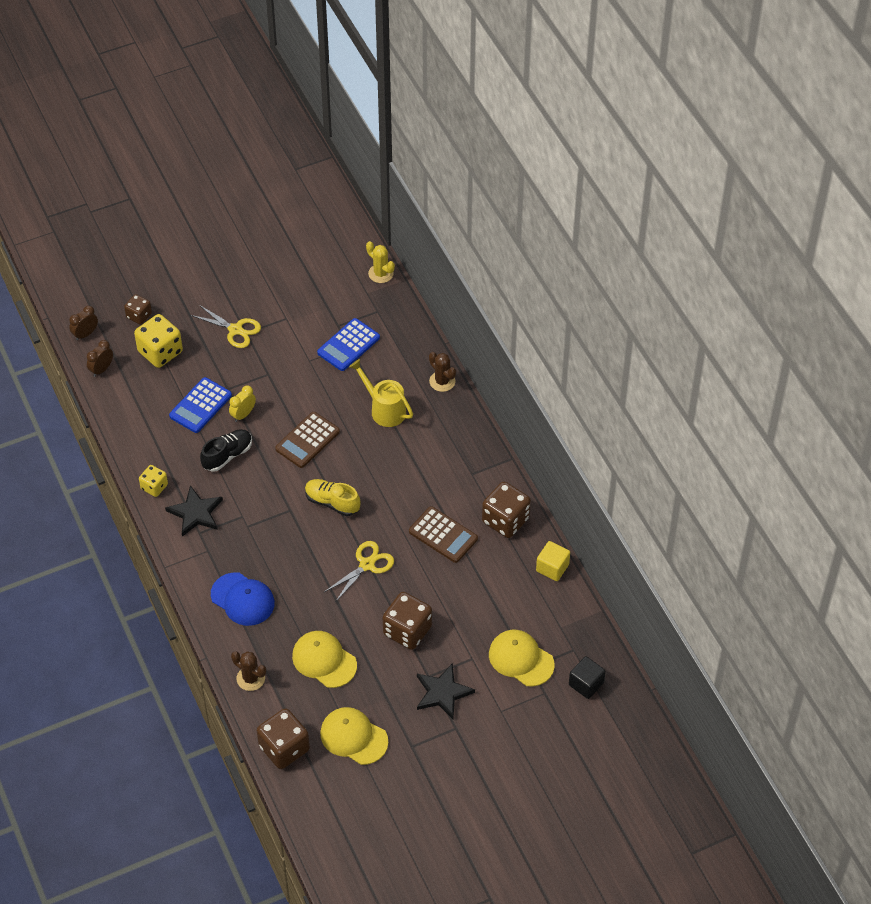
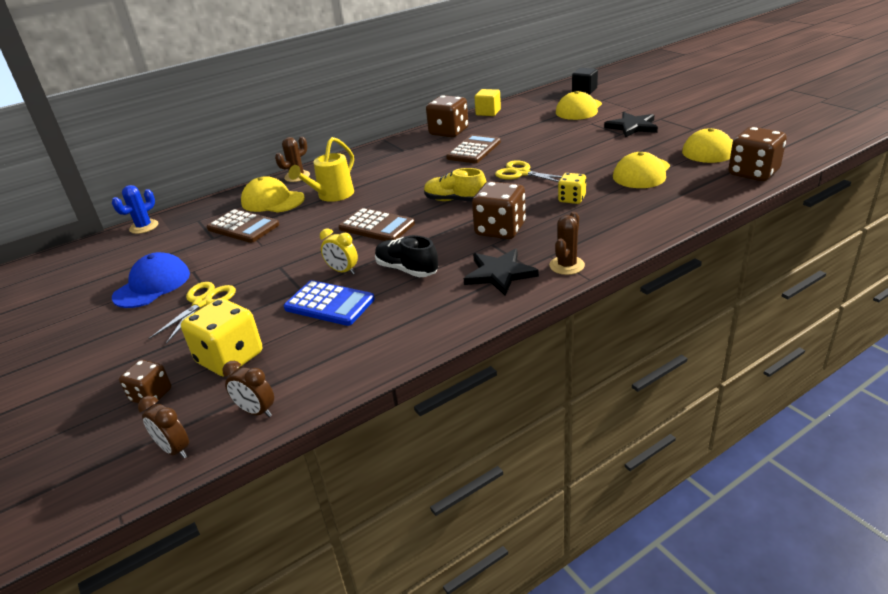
camera: 95 degrees left, 20 degrees down
(154, 487) = (470, 312): yellow dice -> yellow dice (571, 199)
(243, 599) = (602, 223): blue cap -> blue cap (152, 285)
(250, 678) = (694, 201): brown cactus -> brown cactus (566, 265)
(332, 502) = (455, 200): yellow shoe -> yellow shoe turned 90 degrees clockwise
(348, 345) = (243, 227): blue calculator -> brown calculator
(380, 273) = (144, 227): yellow cactus -> blue cactus
(393, 364) = (272, 201): none -> yellow cap
(407, 631) = (582, 147): brown dice -> brown dice (500, 230)

